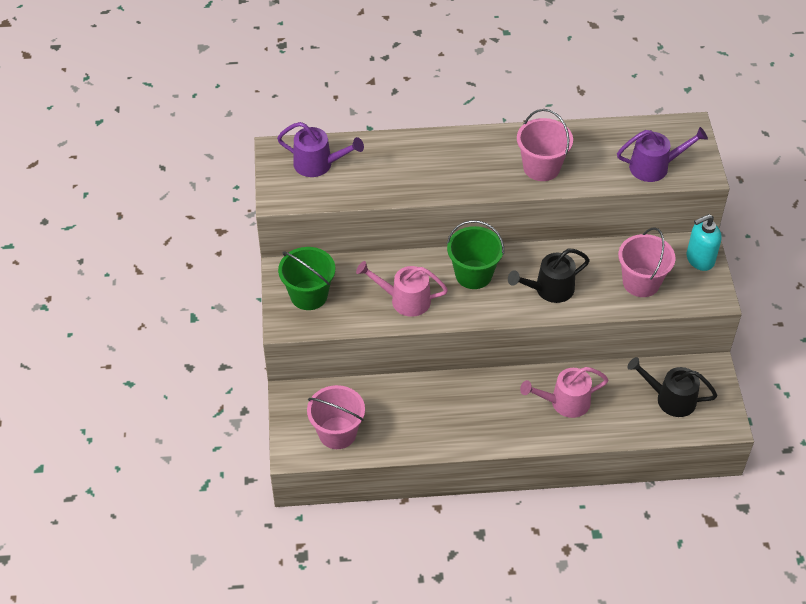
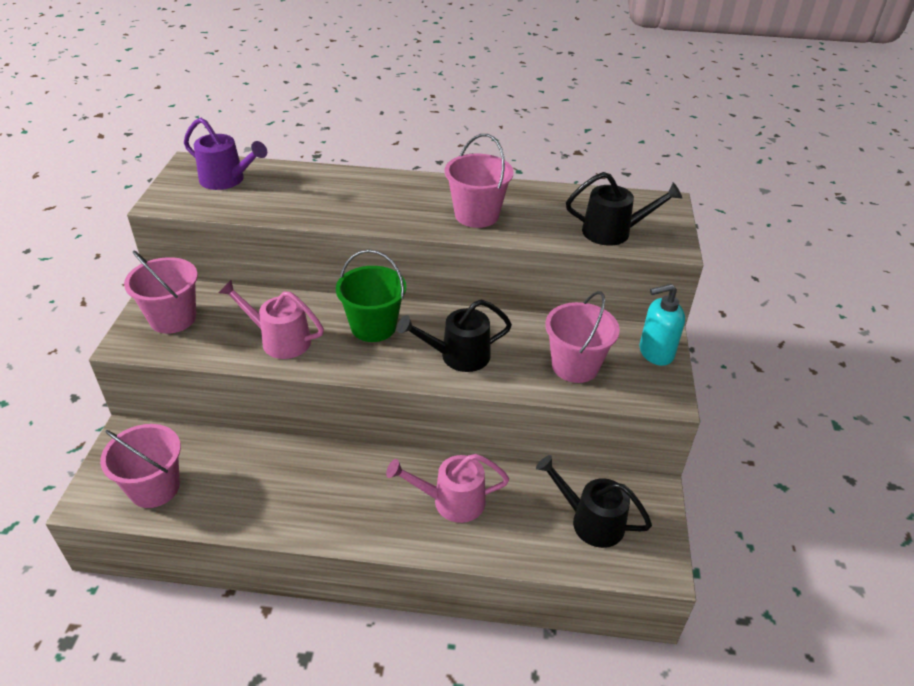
camera: 10 degrees right, 10 degrees down
(309, 295) = (173, 318): green bucket -> pink bucket
(655, 167) = (613, 232): purple watering can -> black watering can

